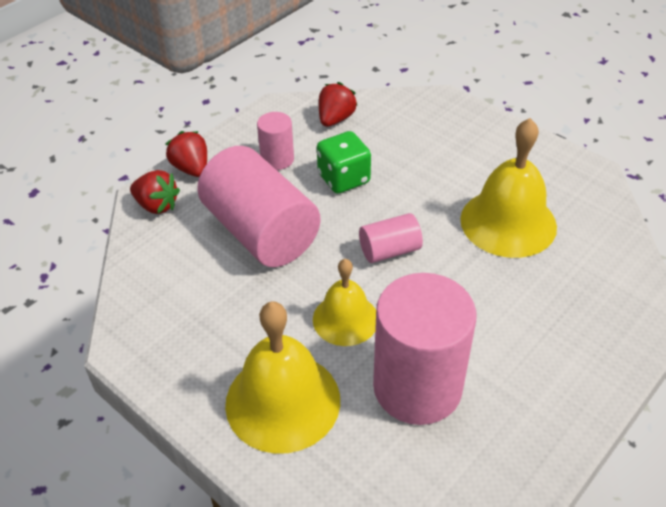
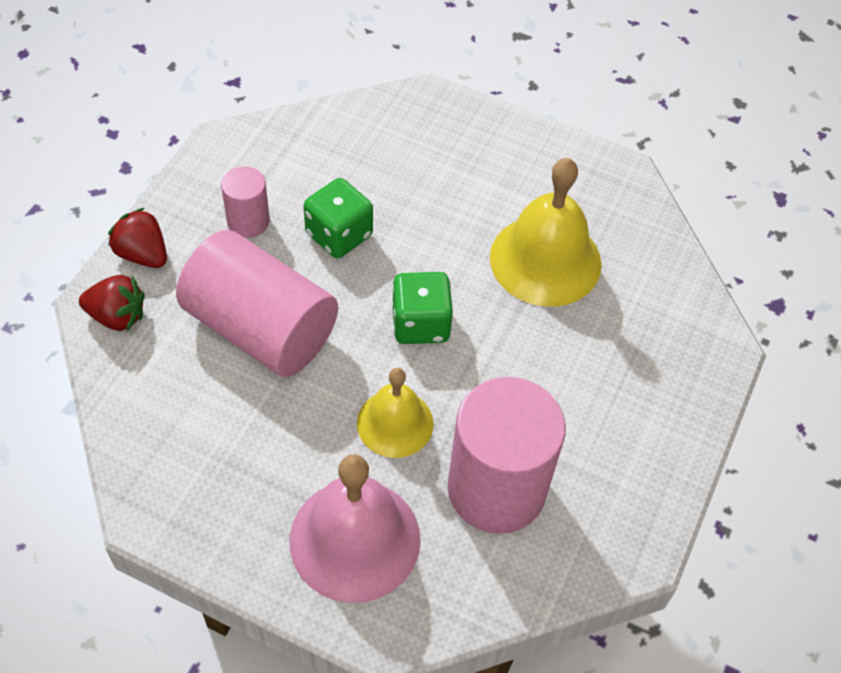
camera: 20 degrees left, 10 degrees up
(283, 401) = (355, 539): yellow bell -> pink bell
(335, 119) = (303, 149): red strawberry -> none
(389, 250) = (420, 324): pink cylinder -> green dice

